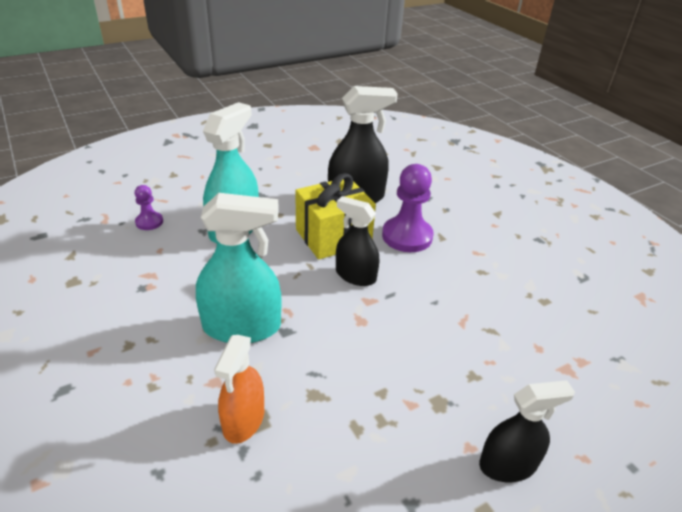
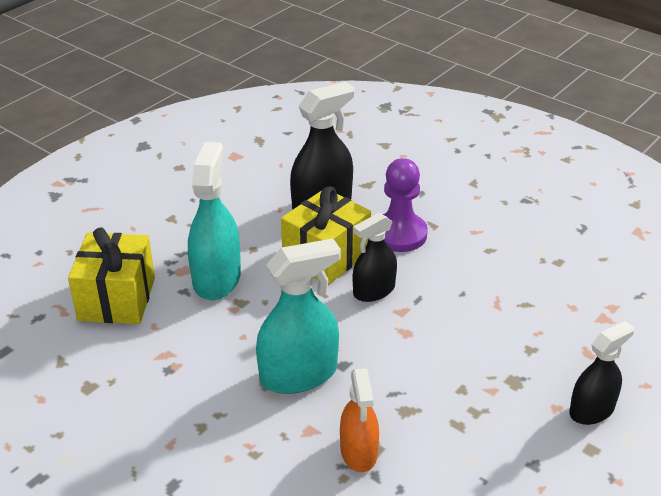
camera: 20 degrees left, 0 degrees up
(149, 222) = (117, 299): purple pawn -> yellow gift
(355, 275) = (374, 290): black spray bottle -> black spray bottle turned 45 degrees counterclockwise

